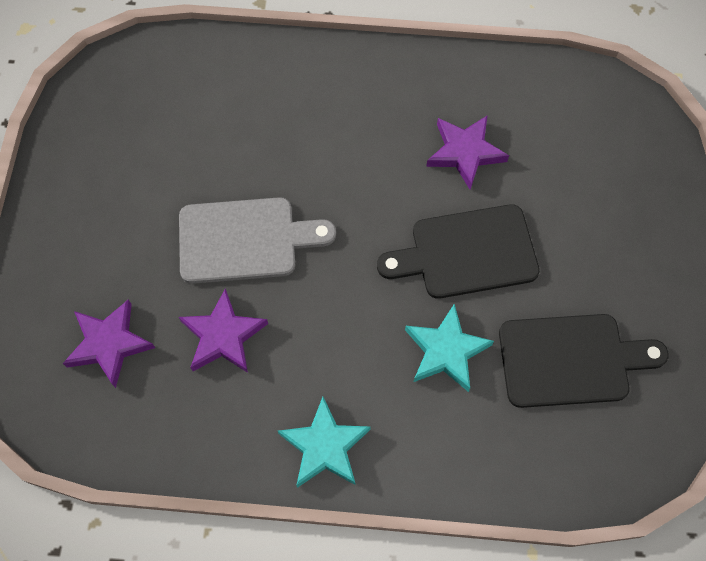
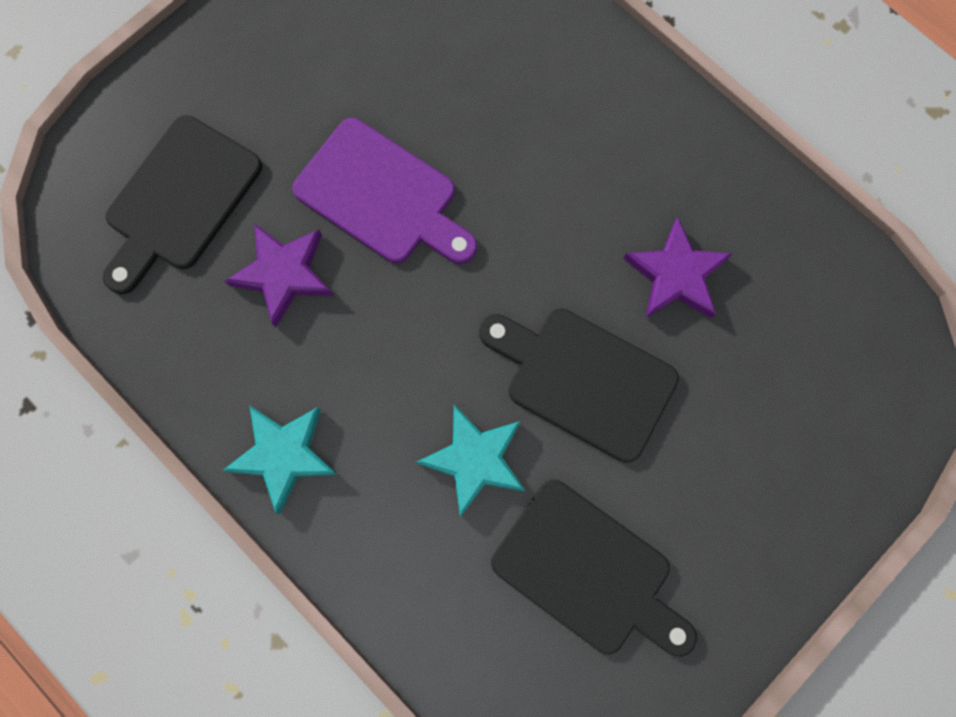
camera: 40 degrees right, 10 degrees up
(109, 344) = (179, 200): purple star -> black cutting board
(245, 240) = (382, 196): grey cutting board -> purple cutting board

